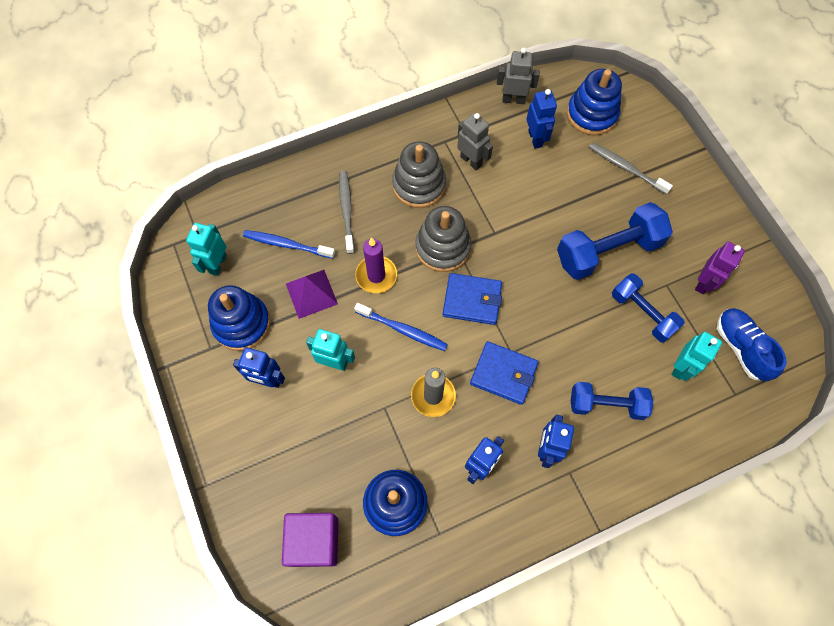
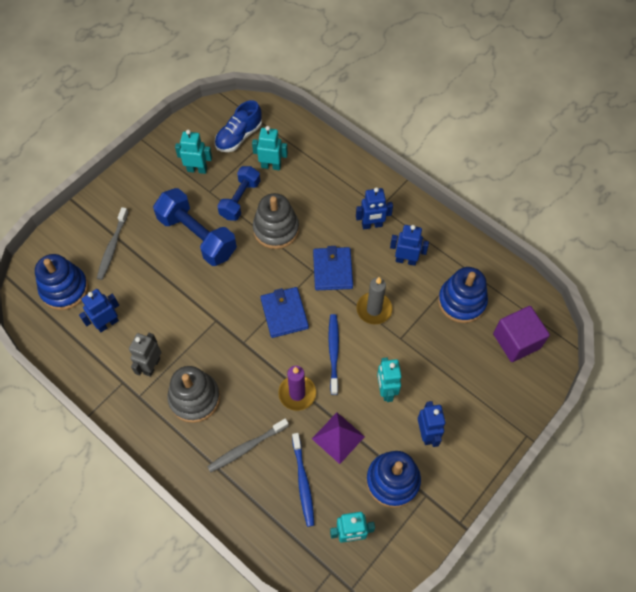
camera: 115 degrees left, 5 degrees down
(443, 247) = (247, 353): grey stacking toy -> grey stacking toy (276, 229)
(513, 99) = (69, 357): grey robot -> none
(606, 404) = (321, 200): blue dumbbell -> none
(704, 283) = (197, 169): purple robot -> turquoise robot

